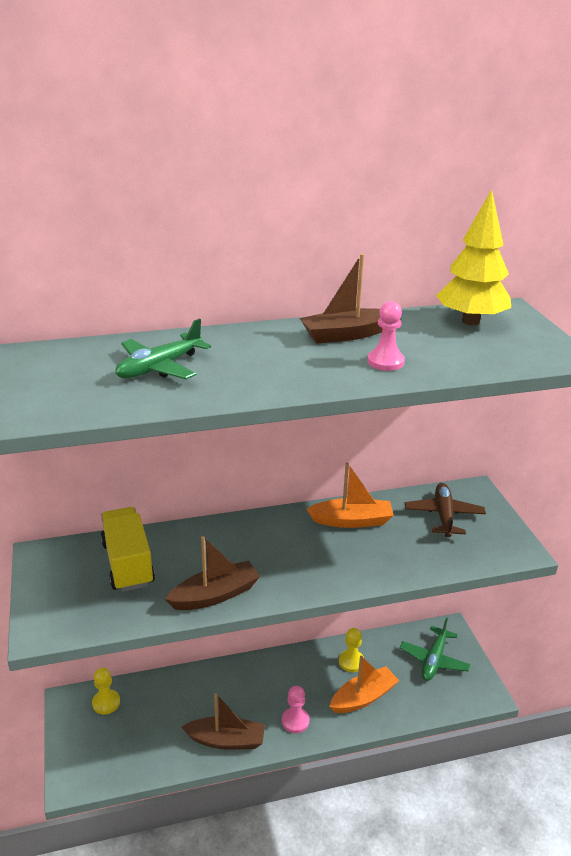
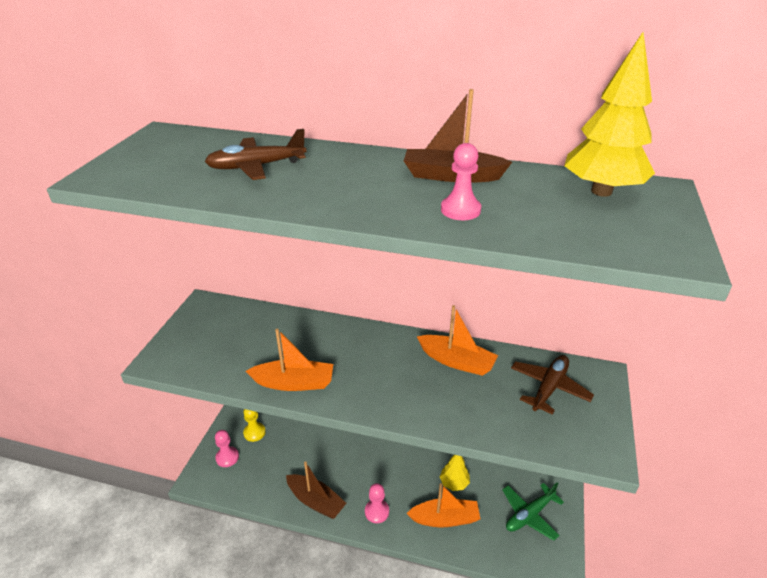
camera: 30 degrees right, 5 degrees up
(92, 742) = (227, 457): none -> pink pawn
(128, 563) = (253, 332): yellow truck -> none
(159, 367) = (256, 167): green plane -> brown plane
(215, 595) = (294, 383): brown boat -> orange boat
(351, 662) = (454, 483): yellow pawn -> yellow tree

